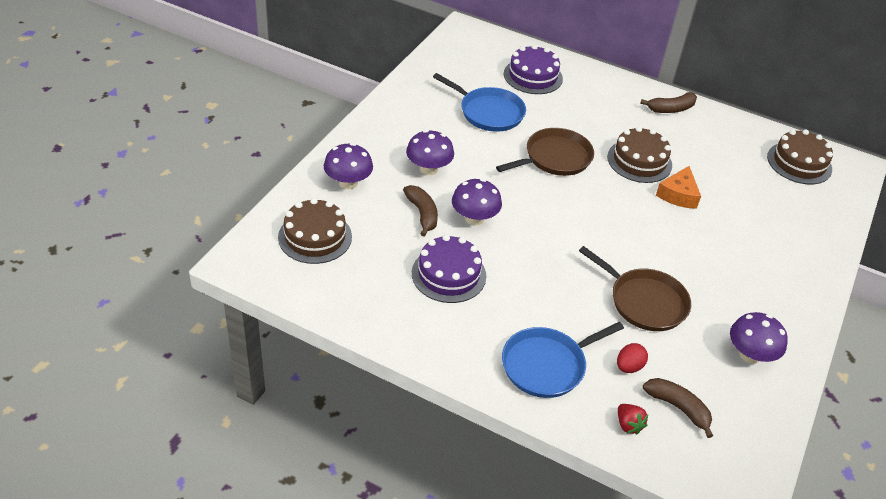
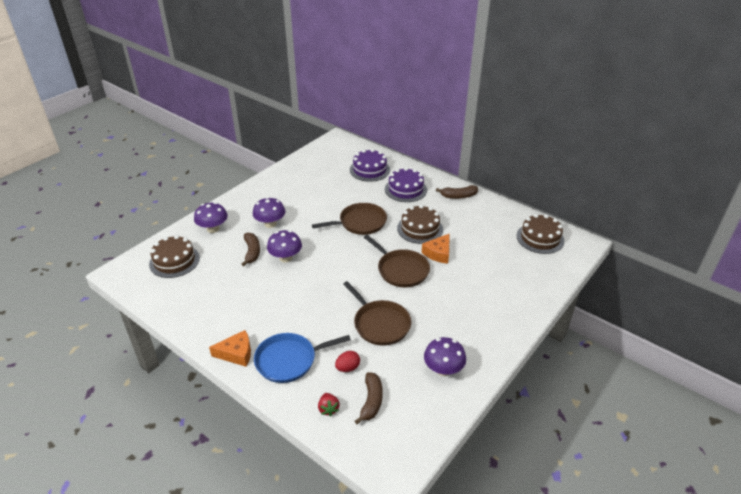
camera: 15 degrees right, 5 degrees down
(449, 274) = (250, 292): purple cake -> purple cake (405, 189)
(471, 364) = (236, 353): none -> orange cheese
(488, 112) = (328, 191): blue pan -> none
(639, 223) = (401, 270): none -> brown pan
(678, 408) = (371, 401): brown banana -> brown banana turned 45 degrees clockwise

